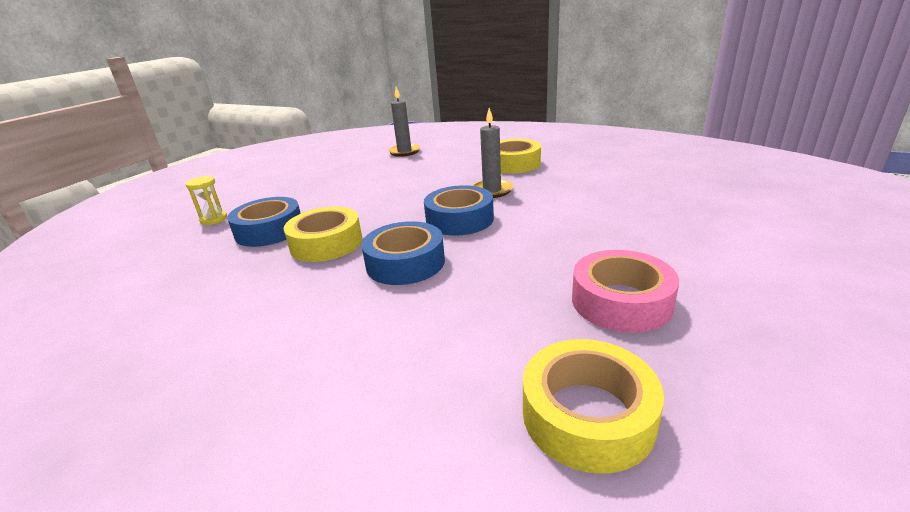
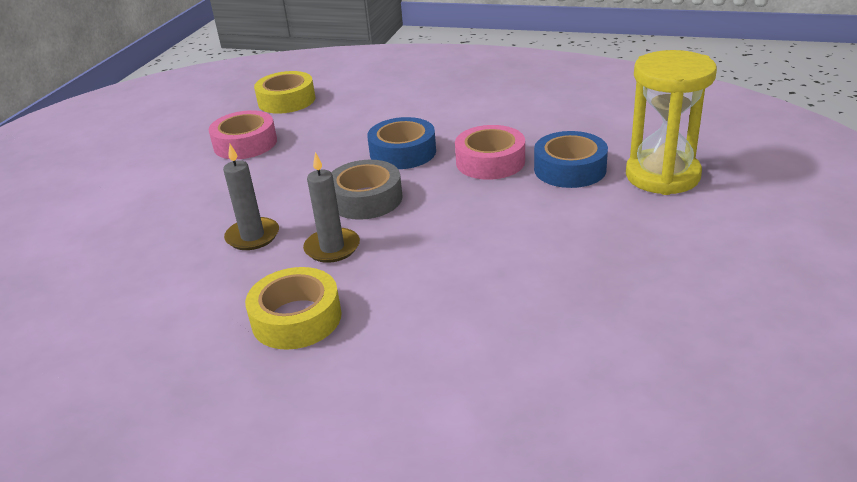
camera: 170 degrees right, 5 degrees up
(214, 219) = (662, 176): yellow hourglass -> yellow hourglass, size x2.38
(326, 243) = (490, 161): yellow tape -> pink tape
(404, 152) = (521, 361): grey candle -> grey candle (252, 236)
(459, 219) = (366, 199): blue tape -> grey tape

